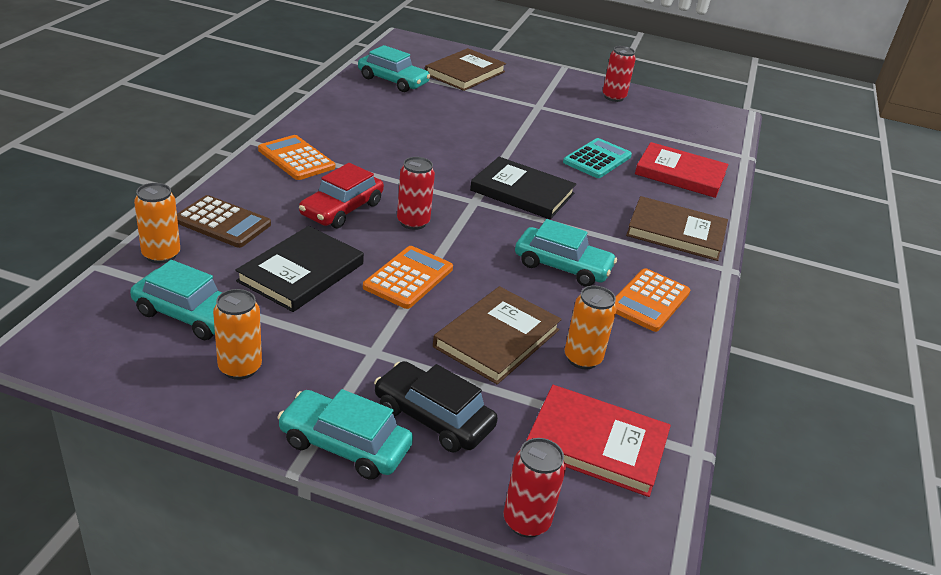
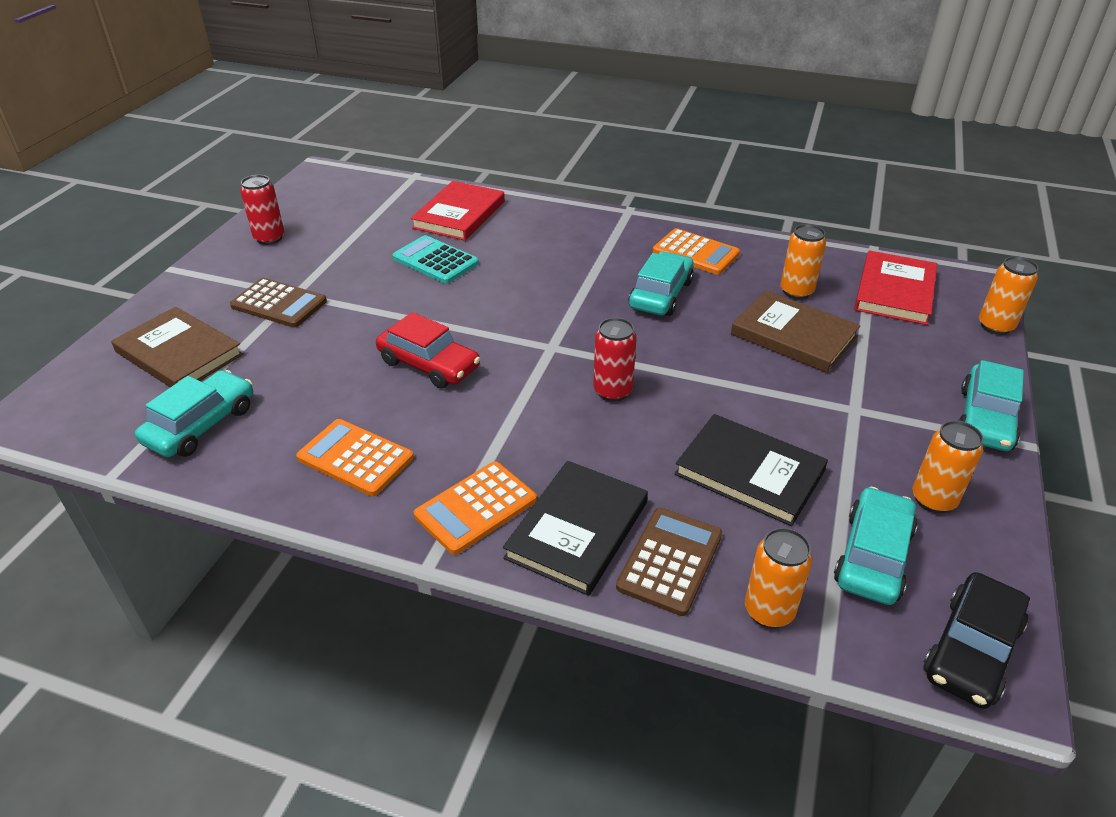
camera: 85 degrees left, 5 degrees up
(341, 209) = (601, 451): red car -> red car (429, 364)
(408, 278) = (723, 391): orange calculator -> orange calculator (355, 458)
(433, 417) = (919, 370): black car -> black car (971, 650)
(522, 192) = (522, 313): black book -> black book (577, 530)
(524, 101) = (279, 304): none -> brown calculator
(526, 521) = (995, 326): red can -> orange can
(676, 232) = (576, 228): brown book -> none

